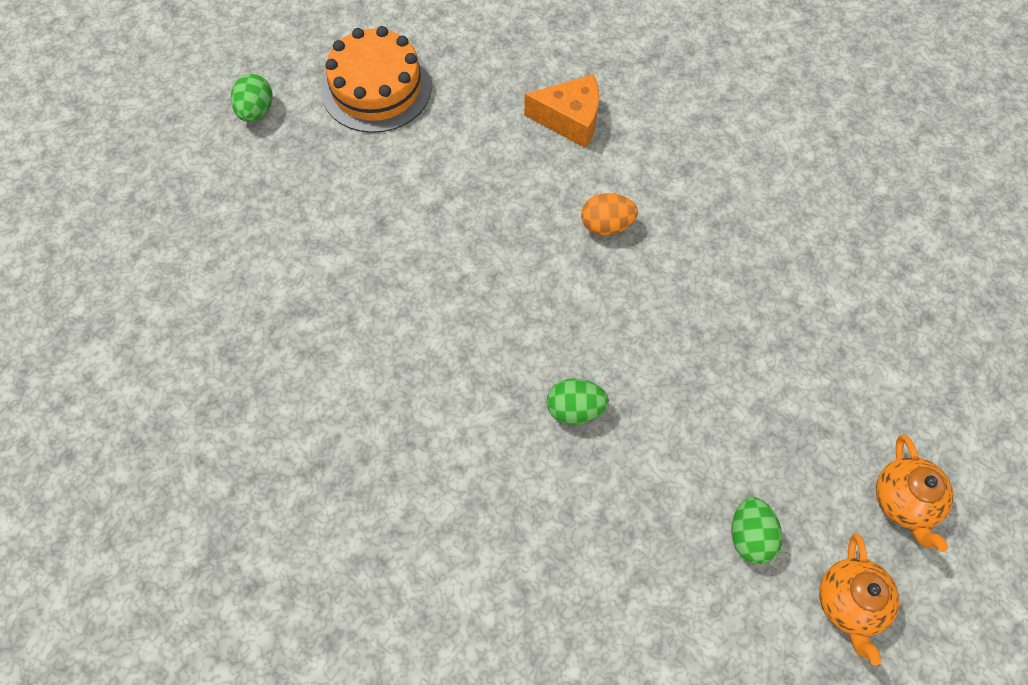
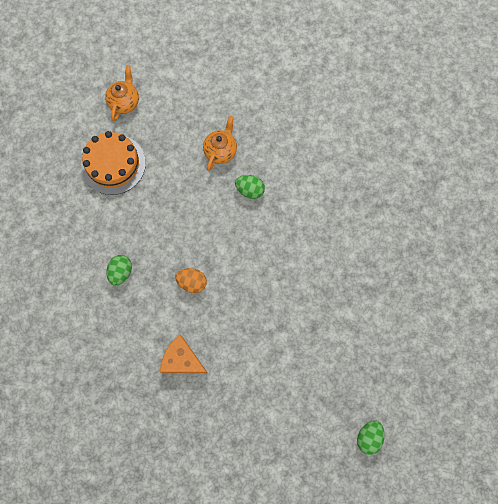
camera: 160 degrees left, 10 degrees up
(376, 87) = (289, 428): orange cake -> orange cake (113, 164)
(750, 536) = (198, 111): green egg -> green egg (121, 272)
(849, 603) = (171, 74): orange teapot -> orange teapot (221, 151)

